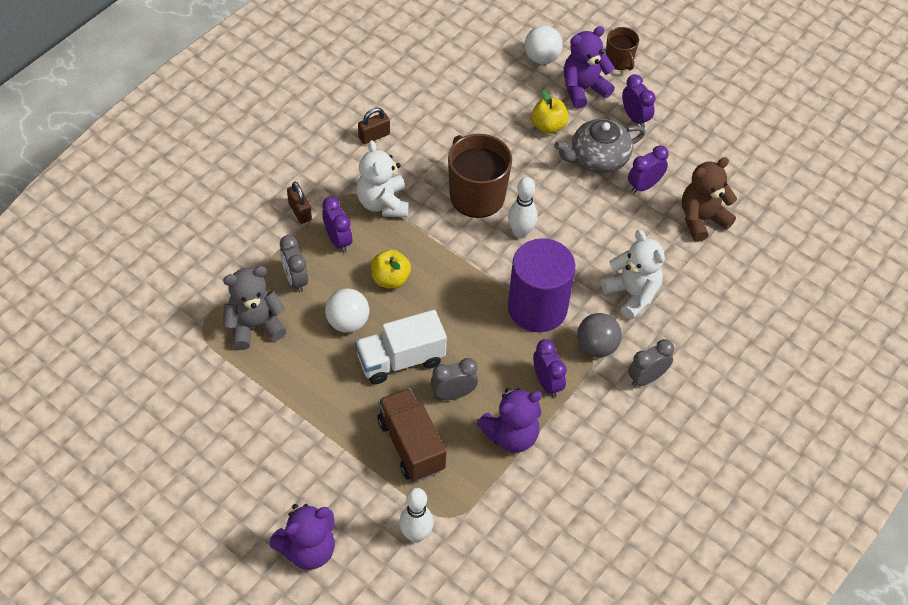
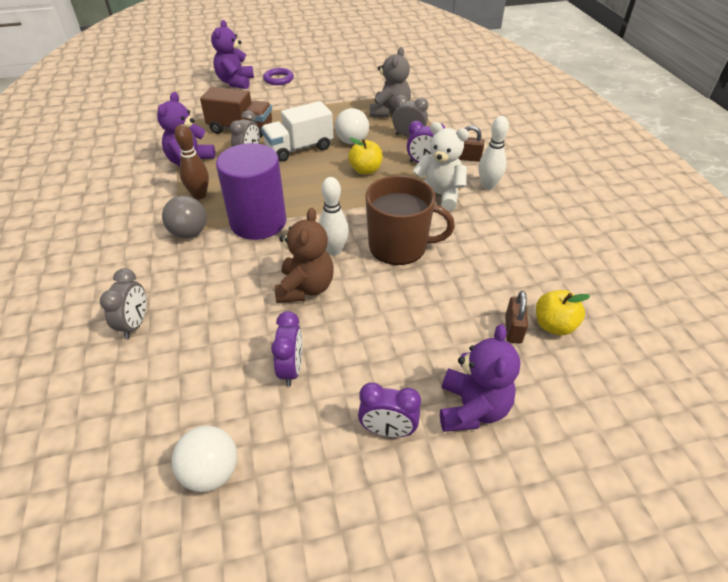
camera: 130 degrees right, 10 degrees down
(259, 504) = (278, 79): none -> purple ring
(374, 136) = (518, 221): brown padlock -> brown padlock (513, 329)
(401, 360) = (299, 148): white truck -> white truck turned 135 degrees counterclockwise
(416, 535) = (192, 110): white bowling pin -> white bowling pin (488, 186)
(541, 58) = (552, 400): white ball -> white ball (211, 472)
(547, 383) = (199, 195): purple clock -> brown bowling pin
(548, 126) = (439, 341): yellow apple -> yellow apple (554, 325)
(598, 158) = (362, 355): grey teapot -> none
(619, 60) = (497, 486): brown mug -> none
(632, 294) = (200, 280): white teddy bear -> none
(646, 378) = (131, 243): grey clock -> grey clock (135, 324)
(701, 219) = (202, 389): brown teddy bear -> brown teddy bear (305, 288)

